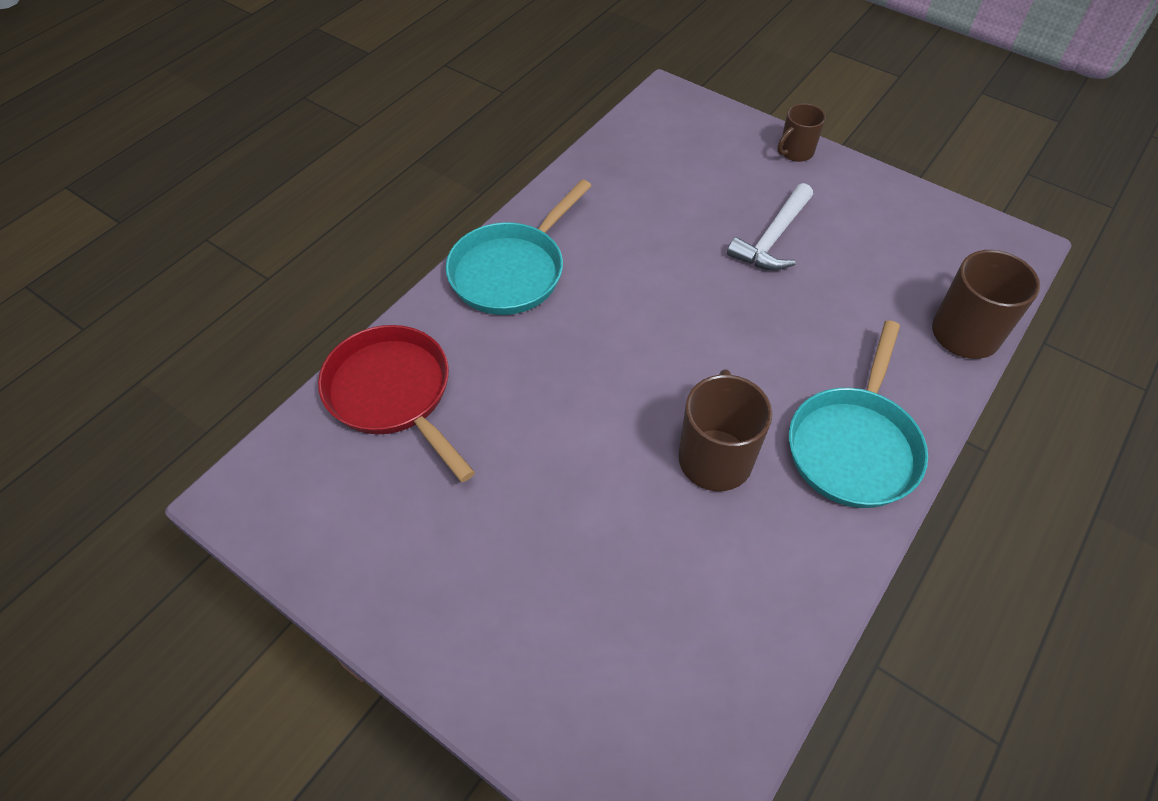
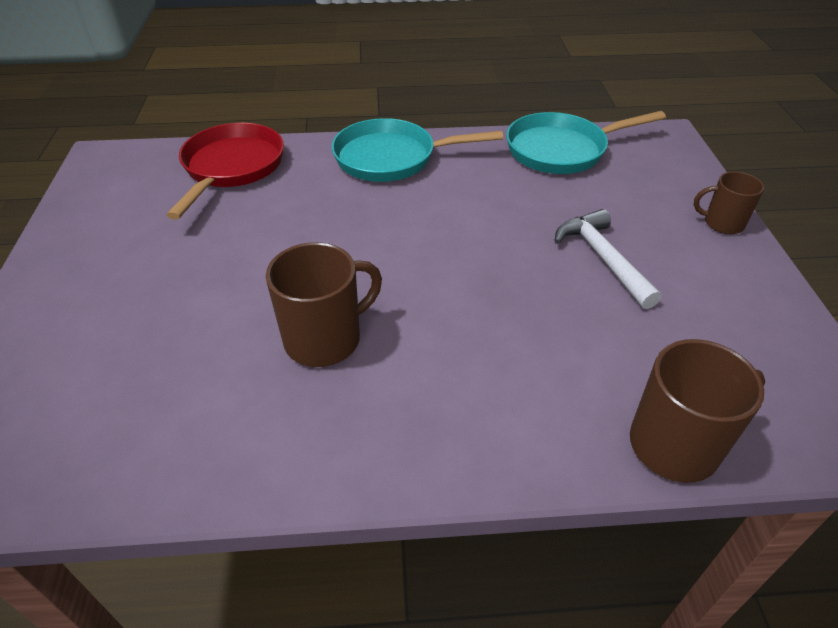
camera: 50 degrees right, 10 degrees down
(773, 238) = (602, 258): white hammer -> white hammer turned 75 degrees clockwise
(854, 446) = (429, 424): turquoise pan -> turquoise pan (561, 150)

